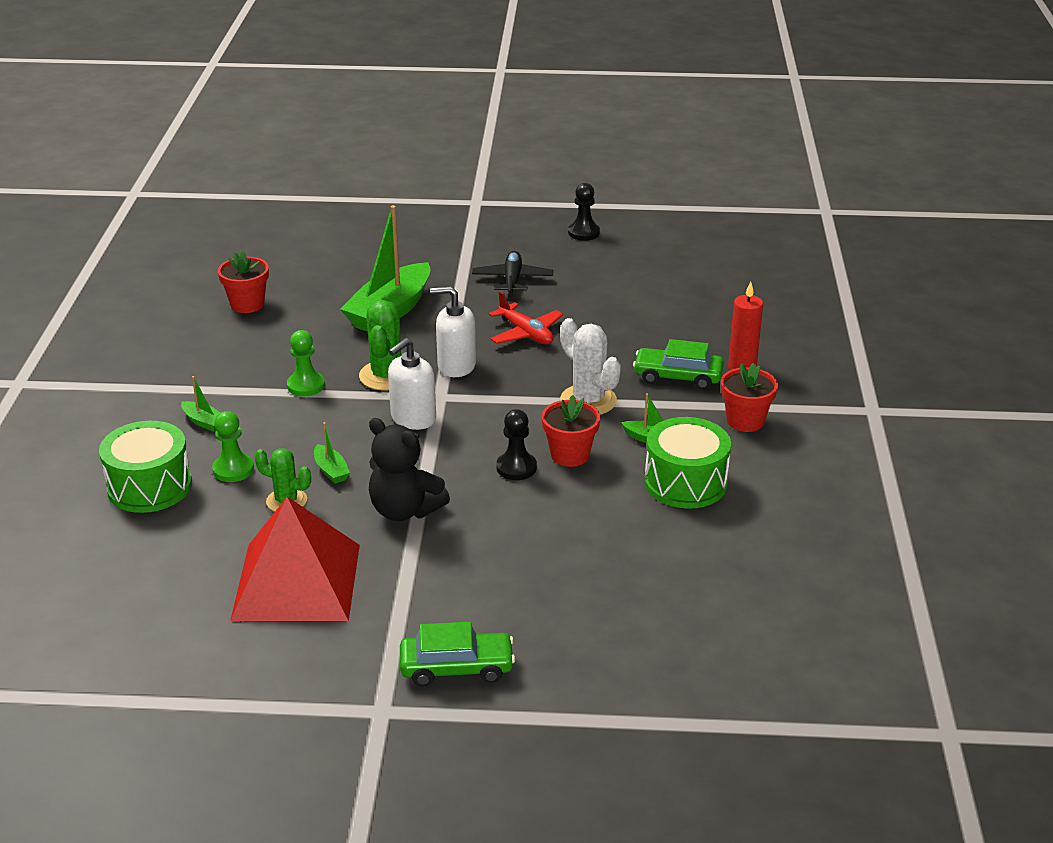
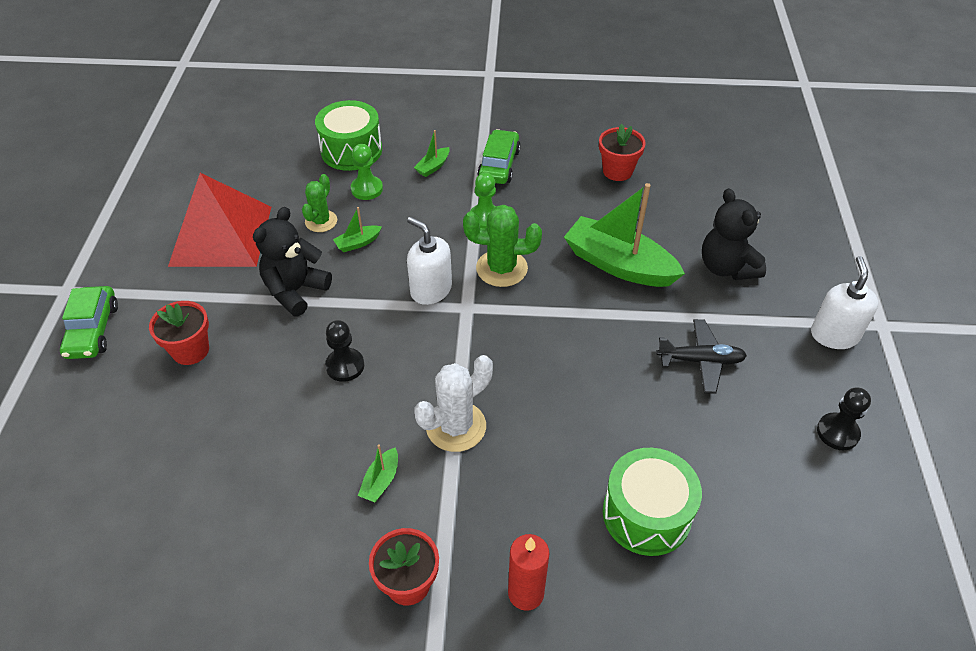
camera: 90 degrees right, 15 degrees up
(401, 259) = (726, 267): none -> black teddy bear
(456, 366) = (520, 317): white soap dispenser -> white soap dispenser (834, 335)
(526, 333) = (586, 373): red plane -> none
(570, 455) = (360, 408): red flower pot -> red flower pot (190, 350)
(677, 377) = (503, 517): green car -> green car (499, 165)
(685, 482) = (299, 509): green drum -> green drum (646, 514)

